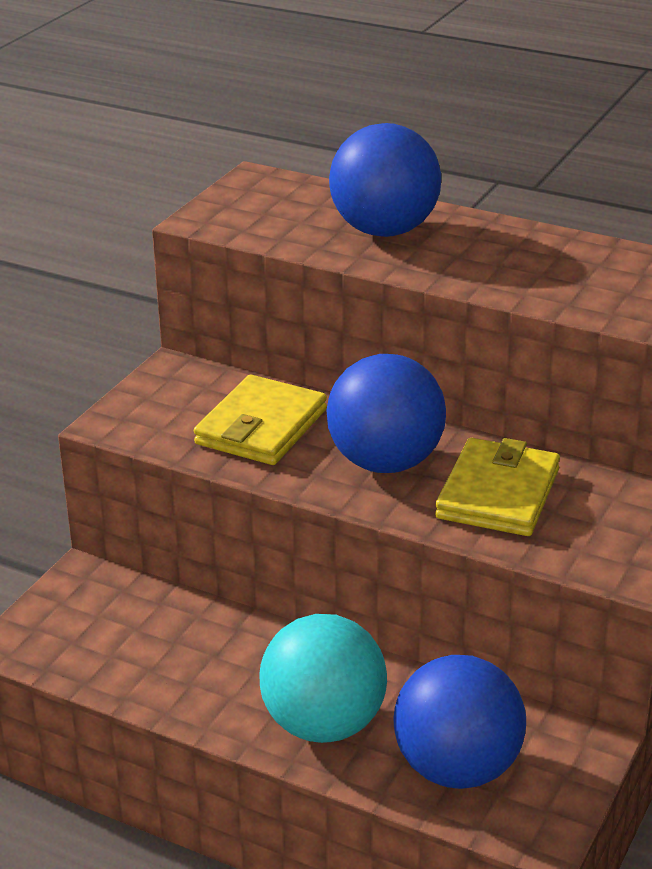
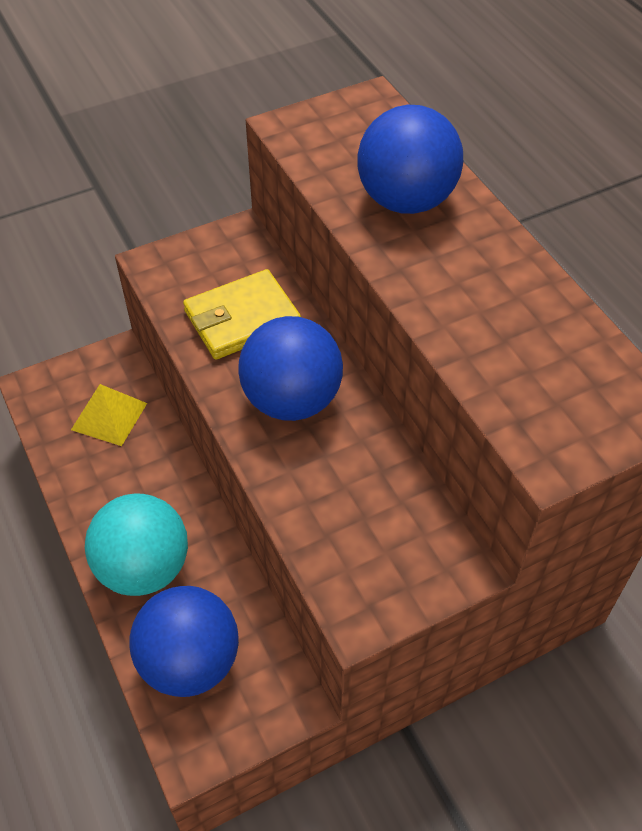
camera: 35 degrees right, 20 degrees up
(136, 627) = (109, 416): none -> yellow pyramid
(498, 494) = (340, 478): yellow wallet -> none

